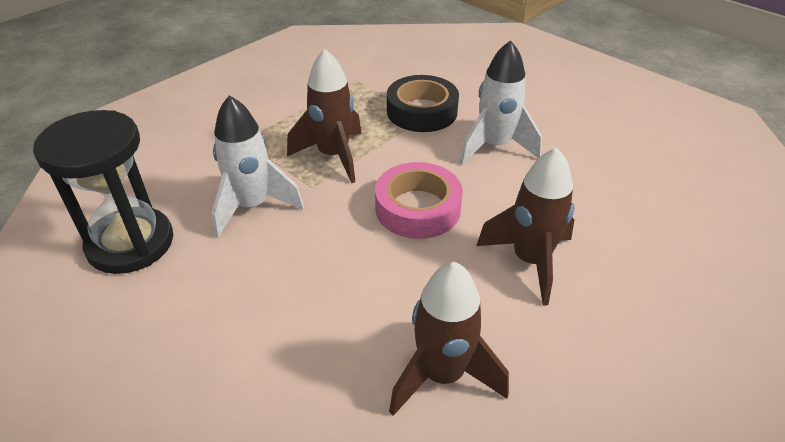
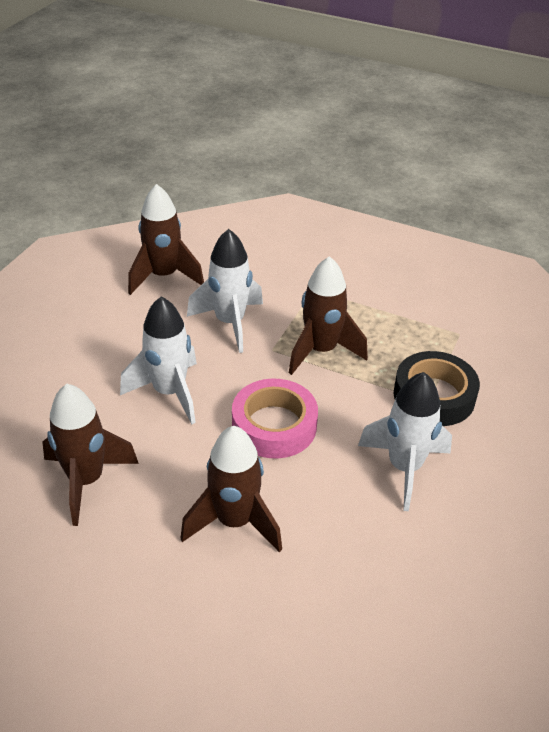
camera: 70 degrees right, 0 degrees up
(130, 243) = (164, 276): black hourglass -> brown rocket
(334, 275) = (169, 392): none -> white rocket

